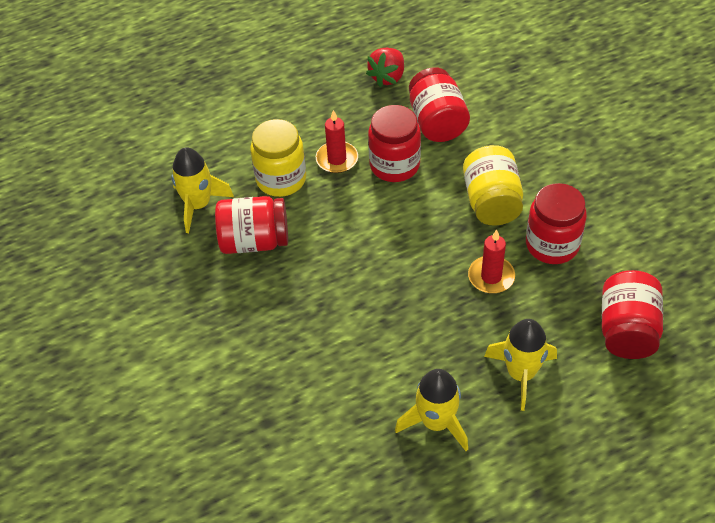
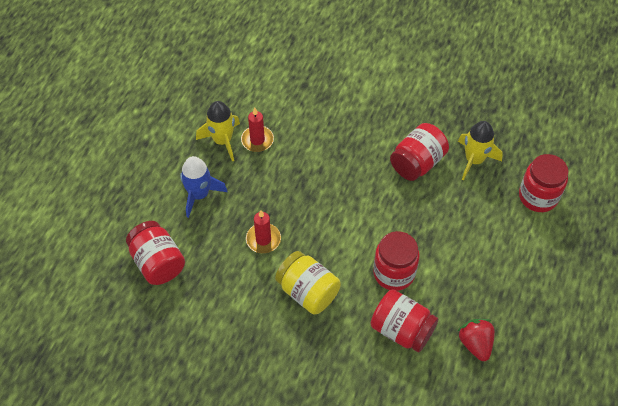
camera: 135 degrees right, 5 degrees up
(281, 179) = (449, 210): yellow jar -> none
(337, 159) = (433, 250): red candle -> red candle (257, 140)
(521, 374) = (199, 195): yellow rocket -> blue rocket
(552, 245) = (244, 288): red jar -> red jar (538, 196)

